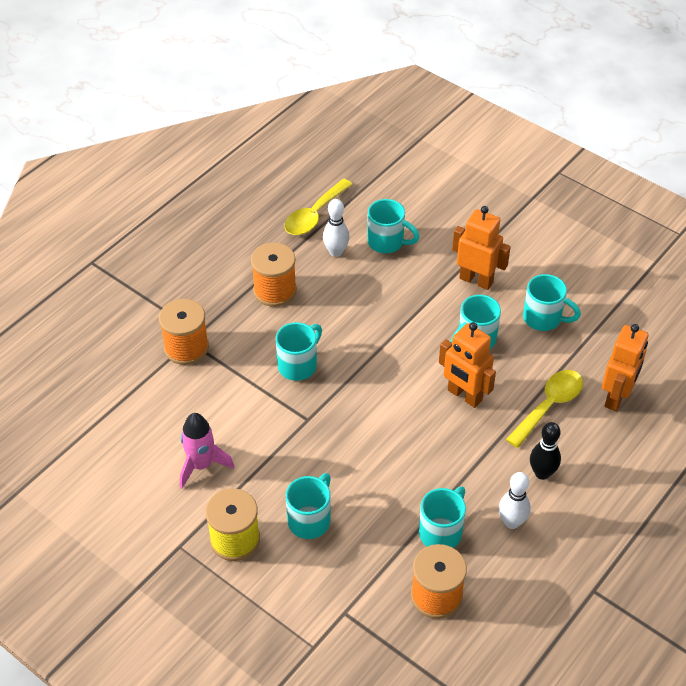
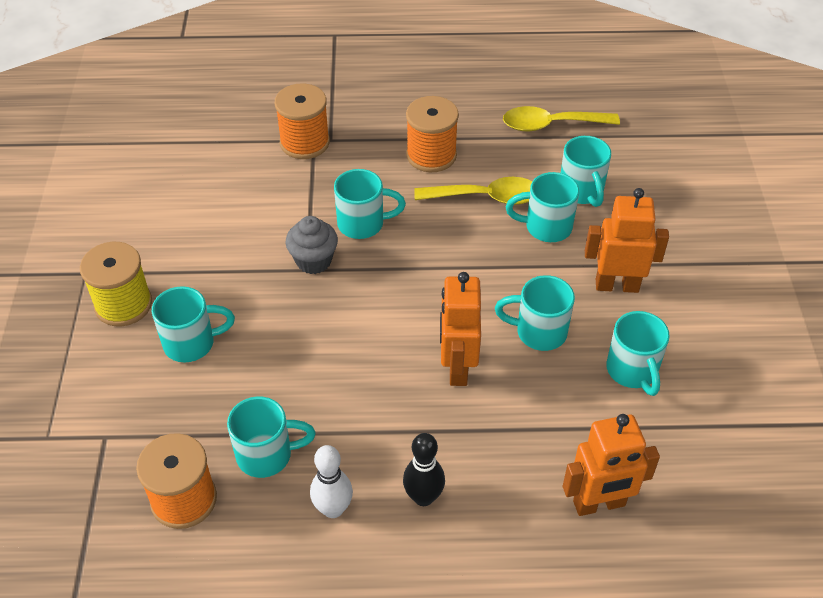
camera: 50 degrees right, 0 degrees up
(201, 465) = (186, 232): pink rocket -> none
(304, 411) = (313, 261): none -> grey cupcake
(336, 252) = (525, 165): white bowling pin -> none
(398, 279) = (546, 227): none -> turquoise mug
(476, 280) = (617, 285): orange robot -> orange robot turned 75 degrees counterclockwise
(549, 406) = (520, 448): yellow spoon -> yellow spoon (486, 197)

